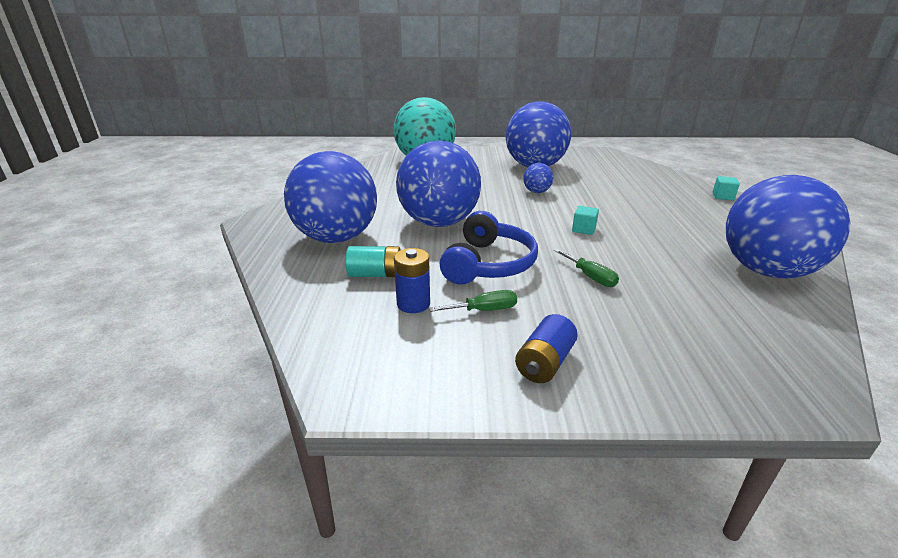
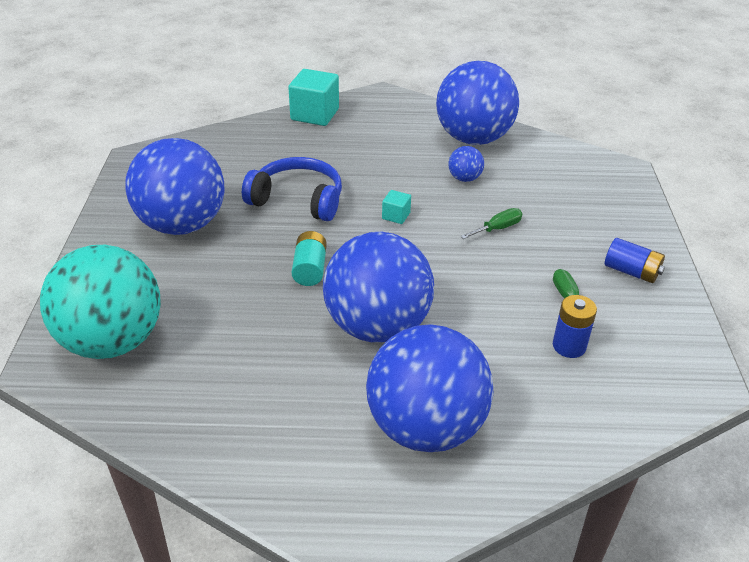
camera: 90 degrees left, 10 degrees up
(376, 274) = (517, 379): turquoise battery -> turquoise battery (310, 269)
(488, 264) = (481, 290): blue headphones -> blue headphones (297, 200)
(536, 192) = (282, 235): blue ball -> blue ball (464, 178)
(723, 196) = (315, 114): turquoise cube -> turquoise cube, size x2.04

